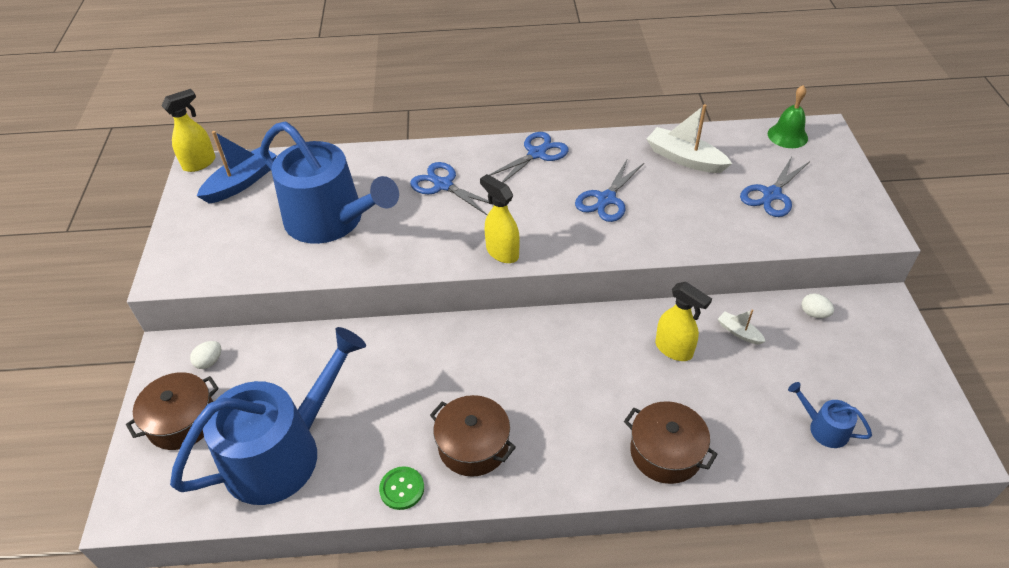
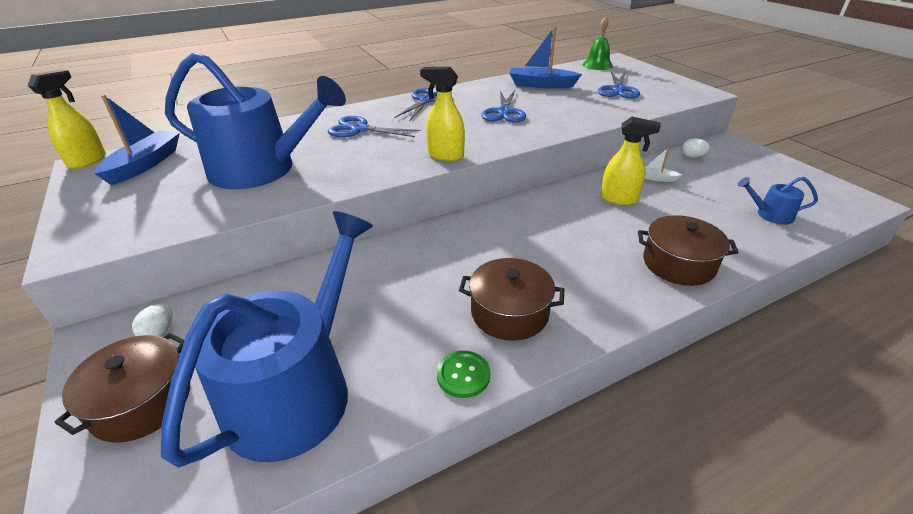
camera: 25 degrees left, 10 degrees down
(684, 159) = (541, 85): white boat -> blue boat

